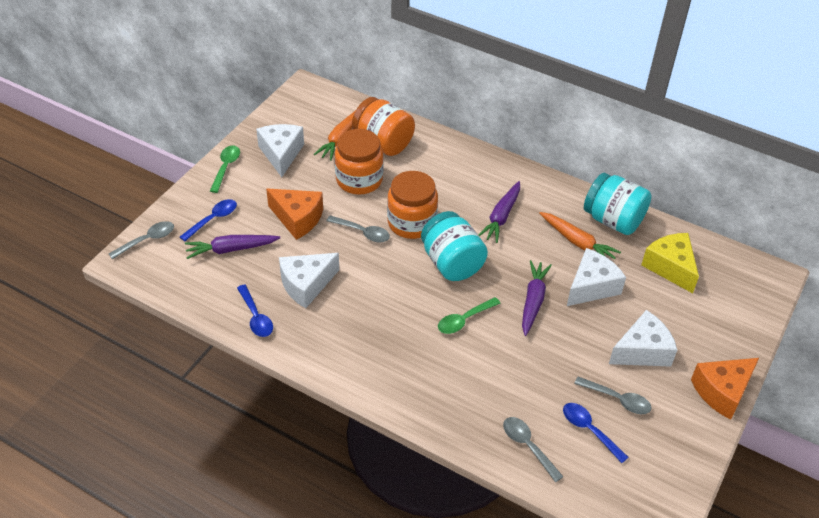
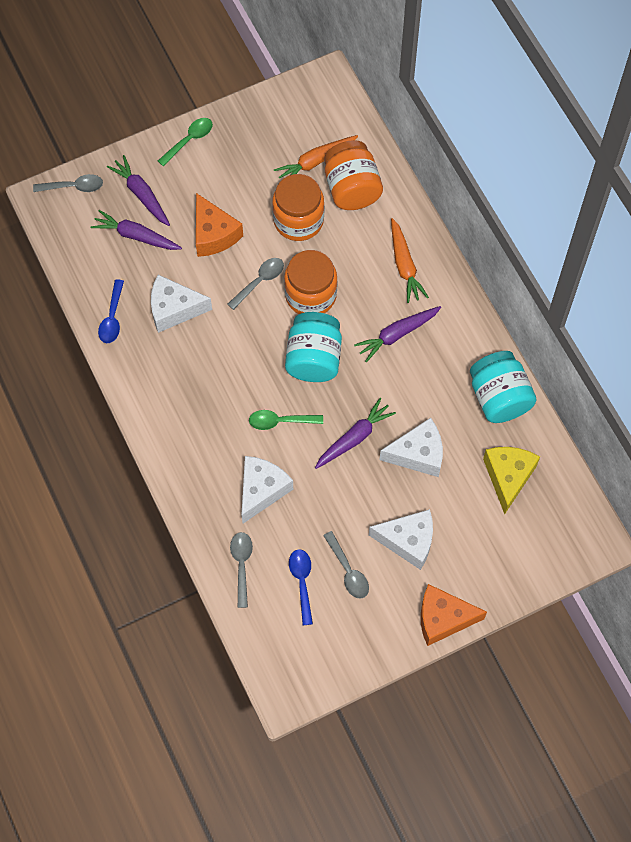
camera: 35 degrees right, 20 degrees up
(213, 219) = (141, 194): blue spoon -> purple carrot
(281, 154) = (248, 151): white cheese -> white cheese (261, 490)
(363, 232) = (260, 281): grey spoon -> grey spoon turned 105 degrees counterclockwise
(577, 242) = (445, 401): orange carrot -> orange carrot (404, 265)

